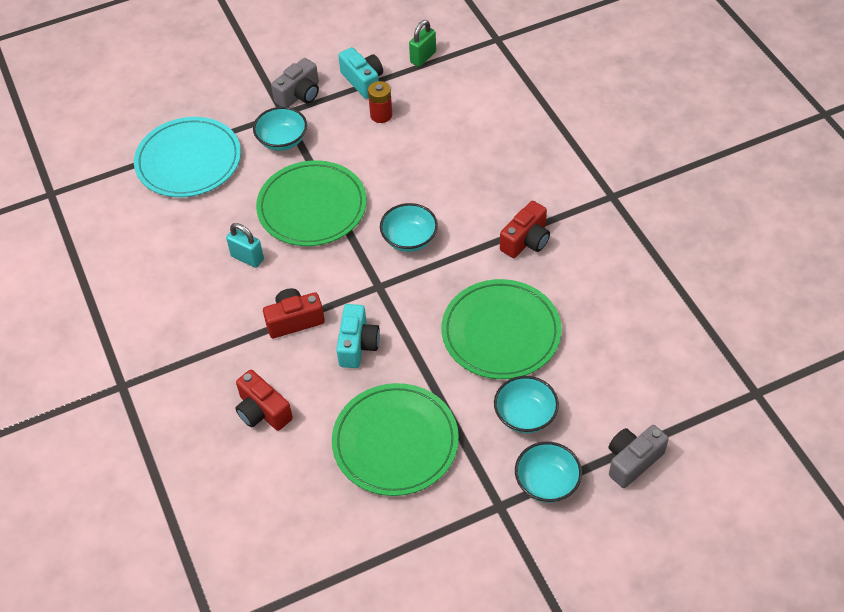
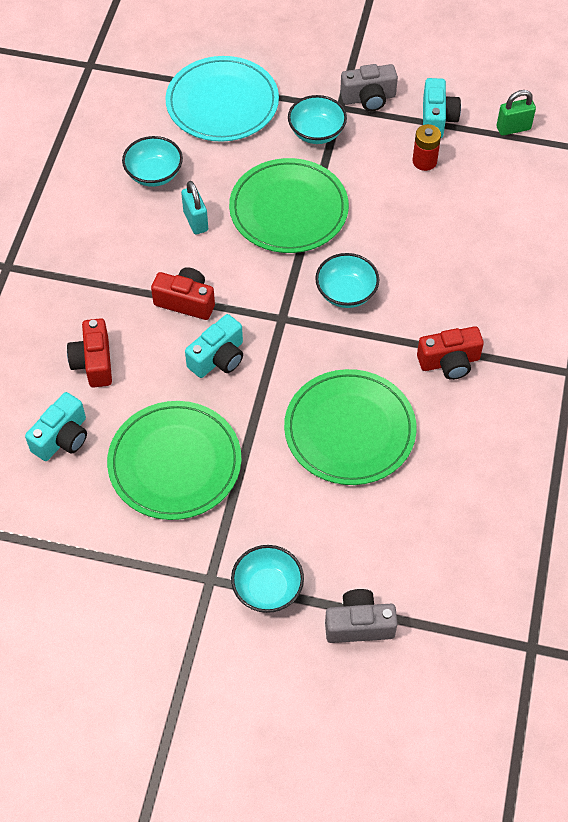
camera: 35 degrees right, 5 degrees up
(290, 483) = (62, 438): none -> turquoise camera
(525, 415) = (303, 518): turquoise bowl -> turquoise bowl (154, 174)

